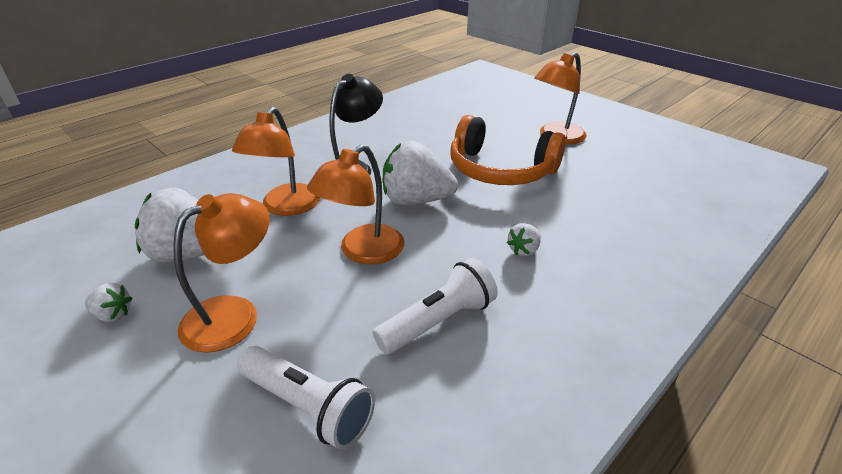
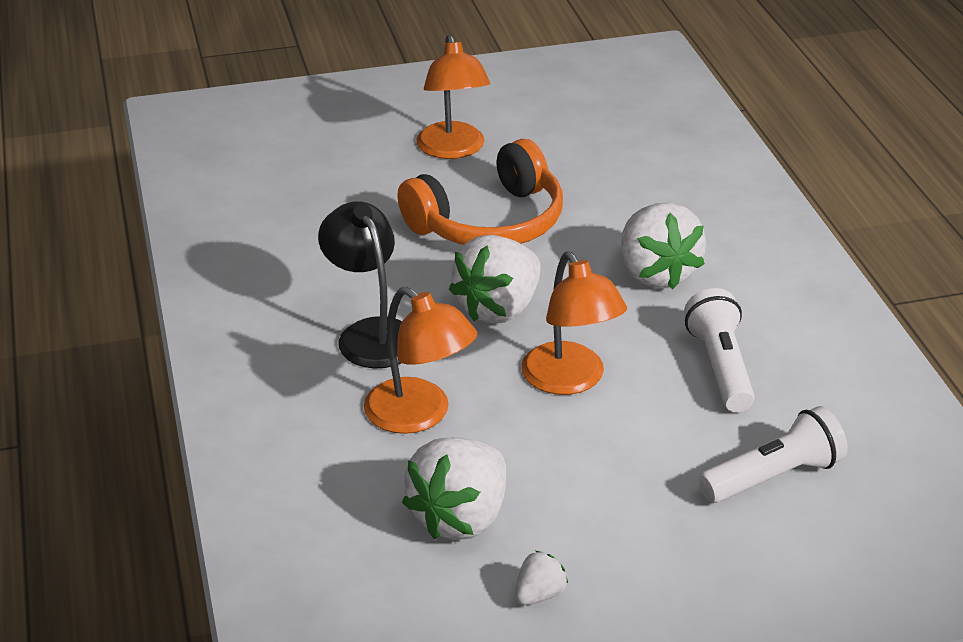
camera: 60 degrees left, 0 degrees up
(234, 314) = (609, 499): orange lamp -> none
(524, 250) = (656, 273): white strawberry -> white strawberry, size x2.19

